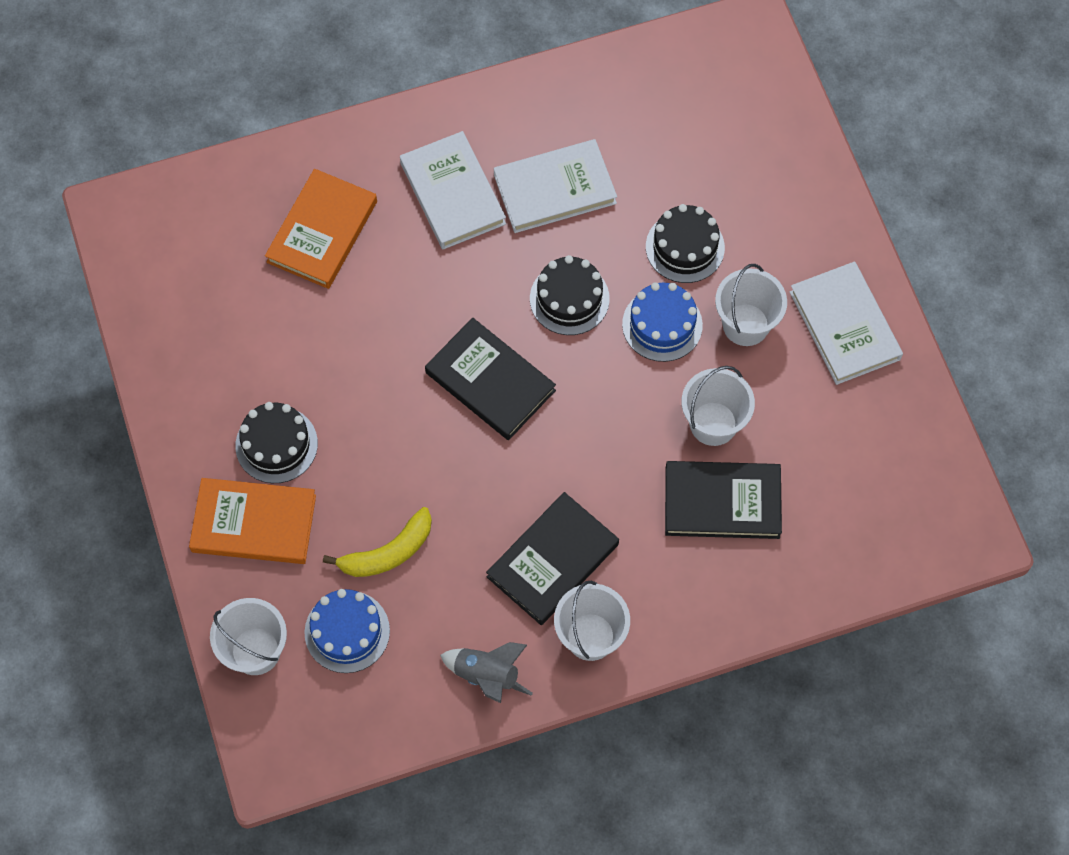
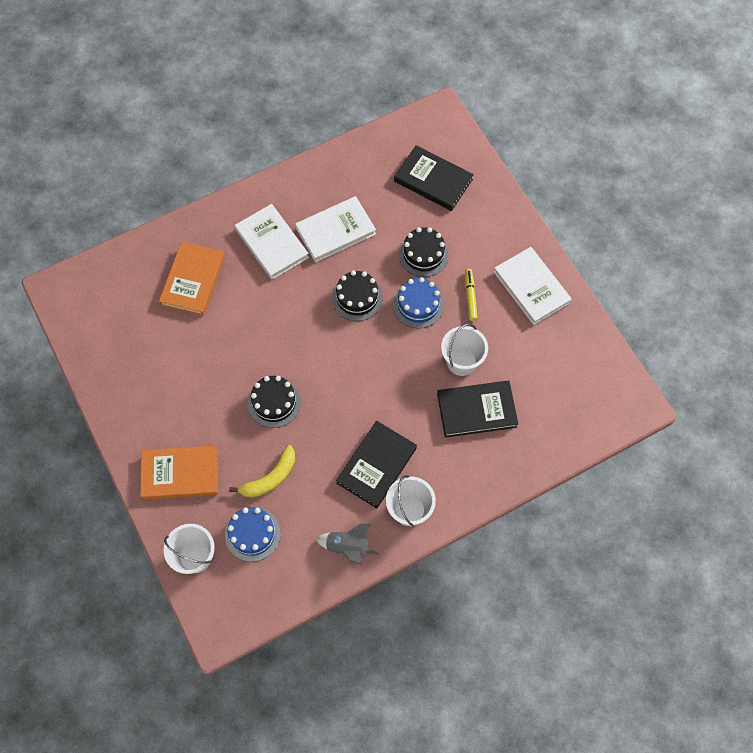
camera: 10 degrees left, 0 degrees up
(276, 444) = (186, 420): black cake -> black cake (274, 402)
(490, 381) = (316, 358): black book -> black book (433, 180)
(745, 324) = (470, 296): white bucket -> yellow marker

